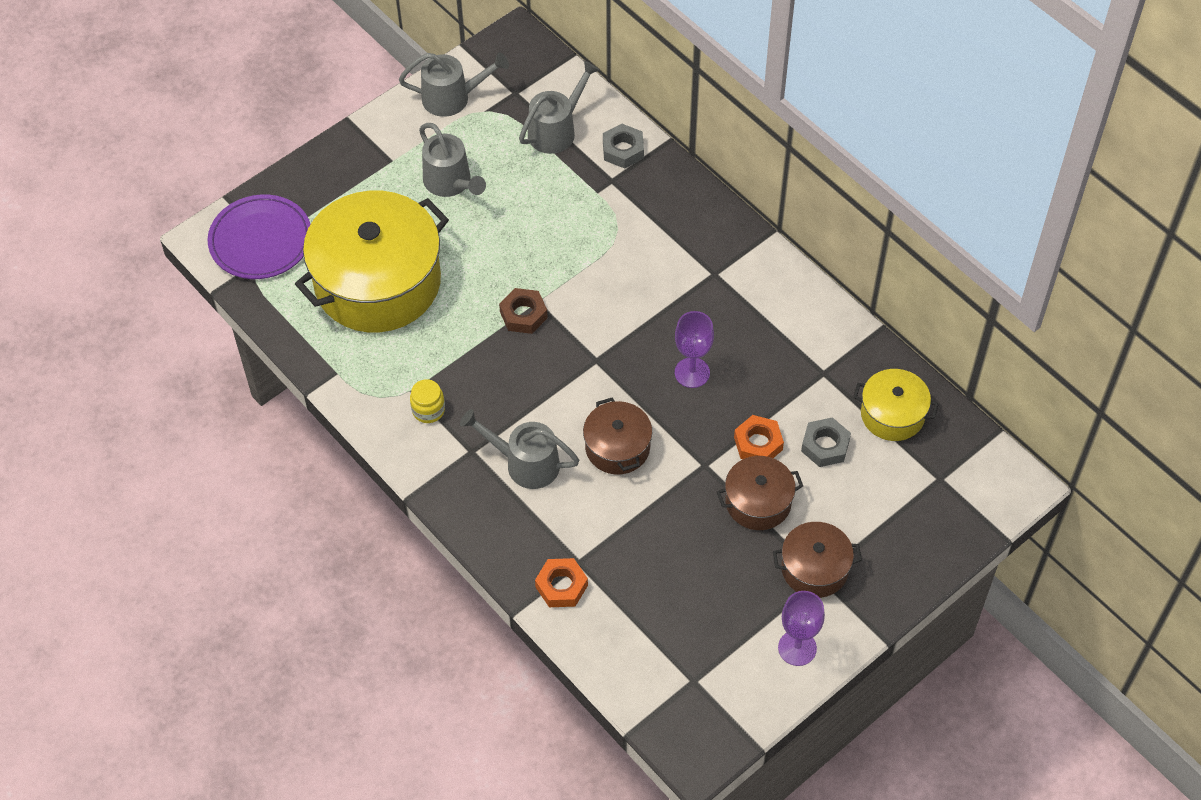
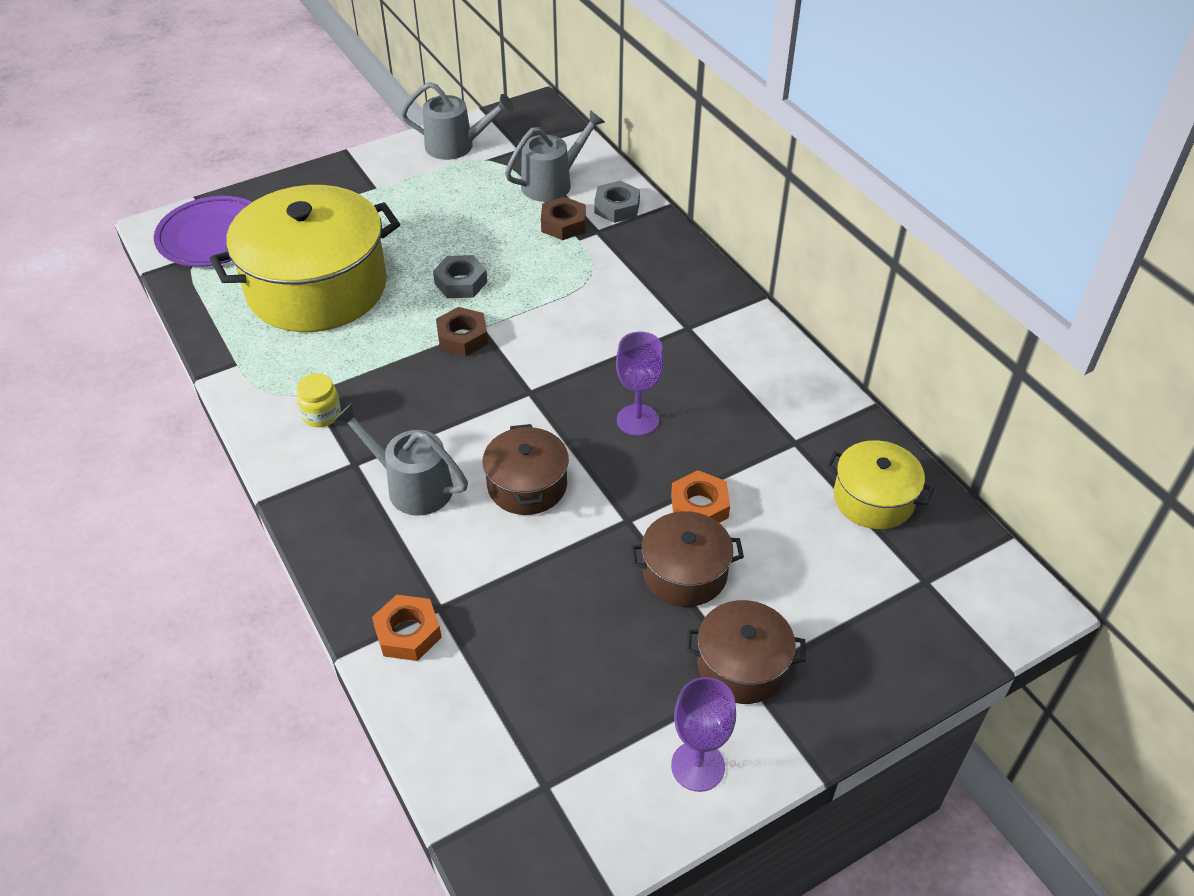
camera: 10 degrees right, 10 degrees down
(451, 183) = (428, 213): grey watering can -> none
(579, 177) = (563, 224): none -> brown nut
(825, 446) = (782, 521): grey nut -> grey nut (461, 282)

